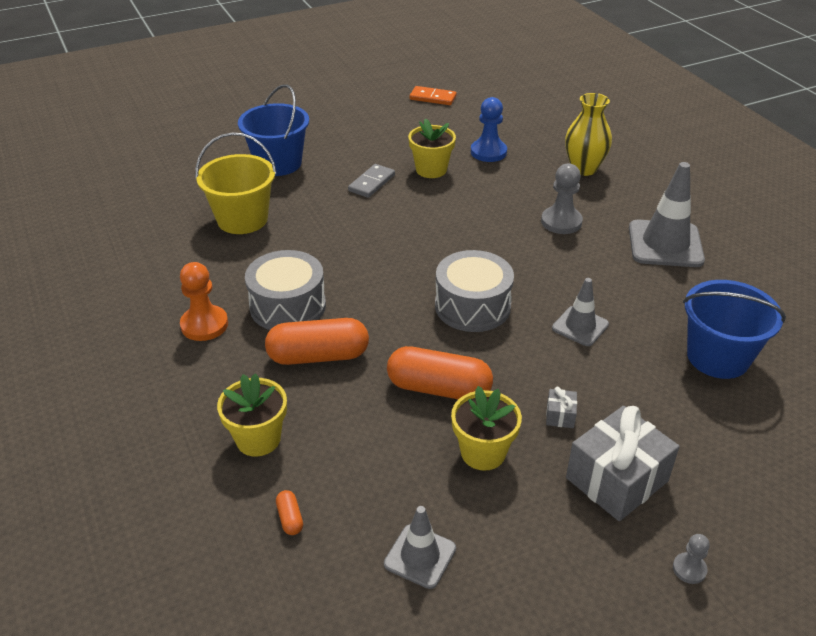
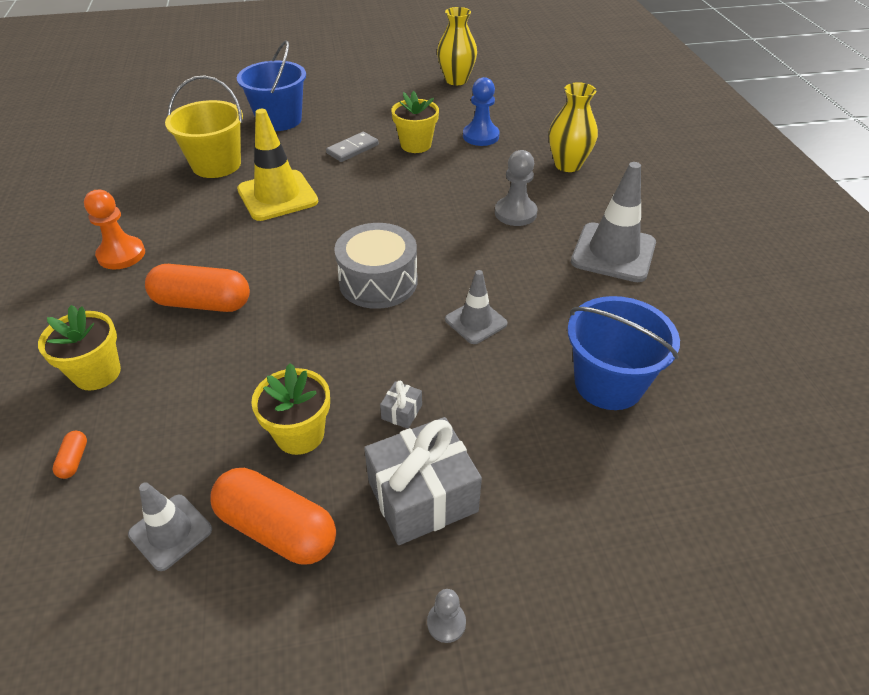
camera: 15 degrees right, 5 degrees up
(288, 306) = (205, 250): grey drum -> none
(325, 241) = (277, 196): none -> yellow traffic cone
(432, 98) = (456, 80): orange domino -> yellow vase
(439, 389) = (296, 358): orange capsule -> orange capsule (277, 529)

